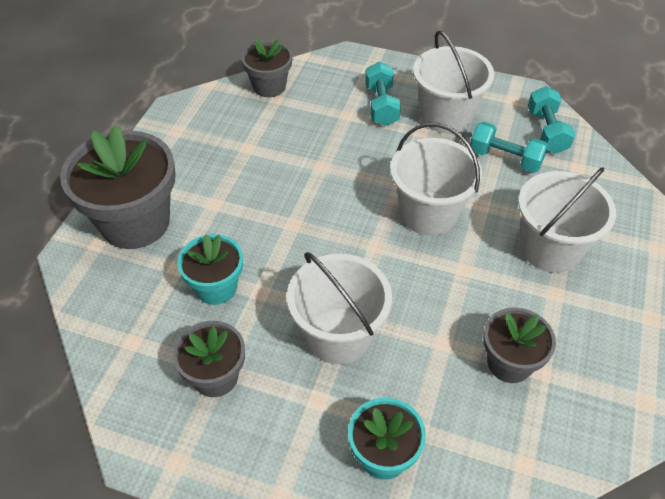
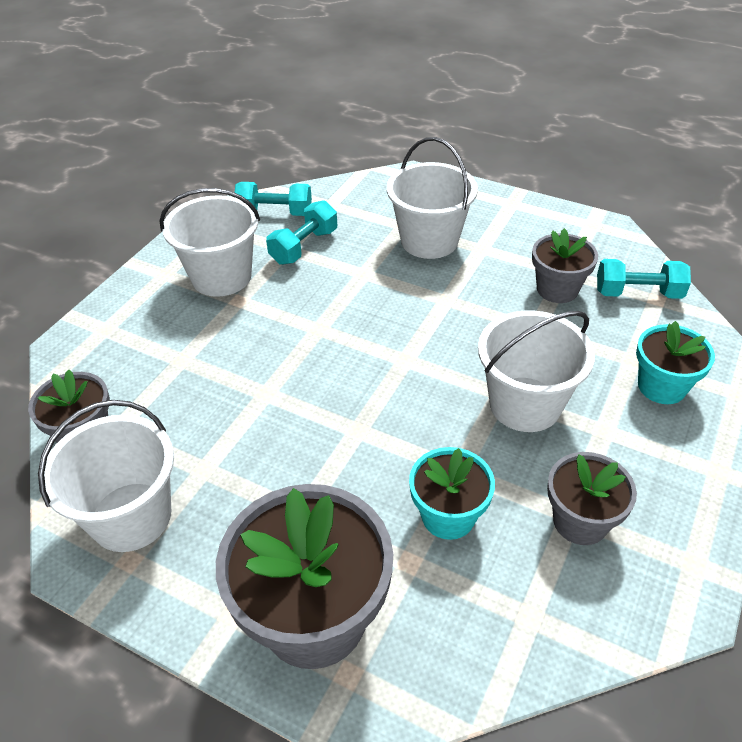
camera: 80 degrees left, 5 degrees down
(381, 105) = (179, 326): turquoise dumbbell -> turquoise dumbbell (638, 293)
(429, 213) = (367, 312): white bucket -> white bucket (131, 516)

